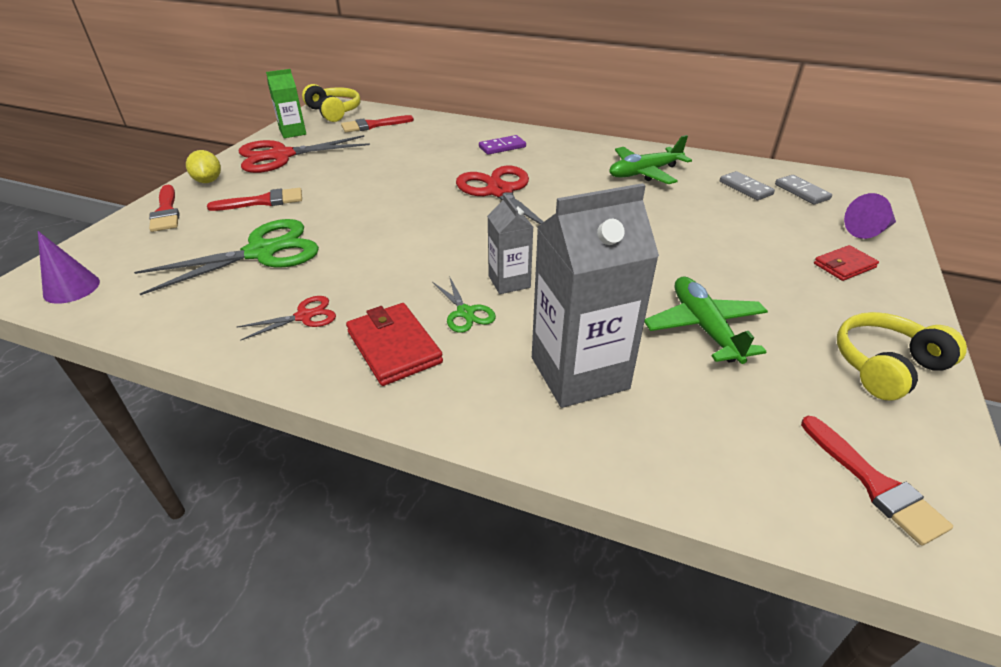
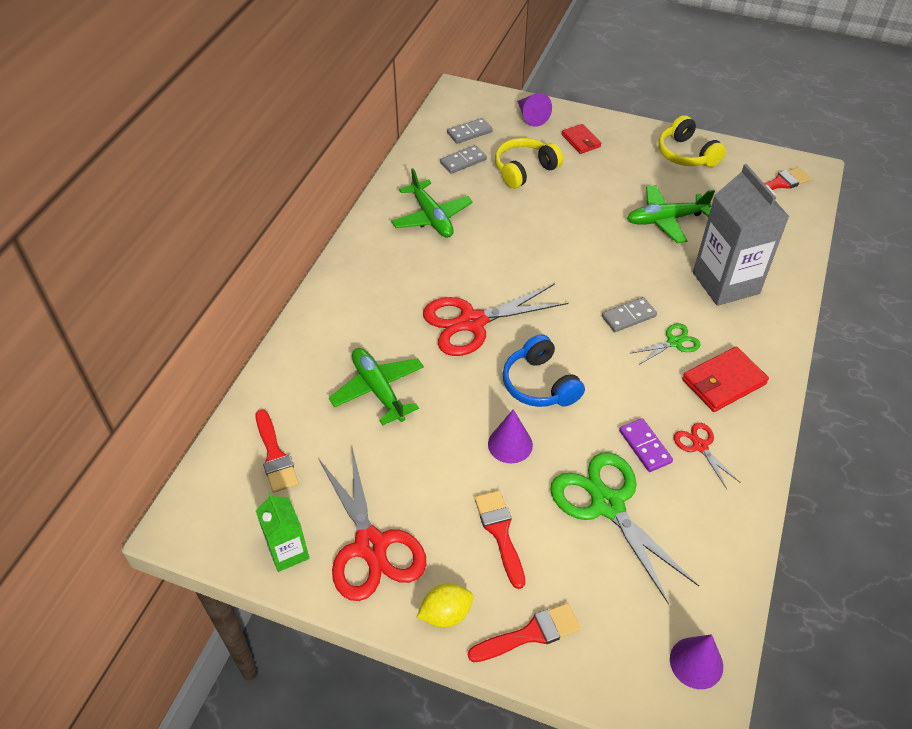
camera: 90 degrees left, 10 degrees up
(334, 112) = (212, 514): yellow headphones -> yellow headphones (524, 170)
(350, 207) = (510, 444): none -> purple cone
(416, 223) = (540, 384): none -> blue headphones
(425, 155) = (378, 390): none -> green plane
(502, 147) = (361, 320): purple domino -> purple domino (645, 446)
(509, 282) = (628, 316): grey carton -> grey domino

